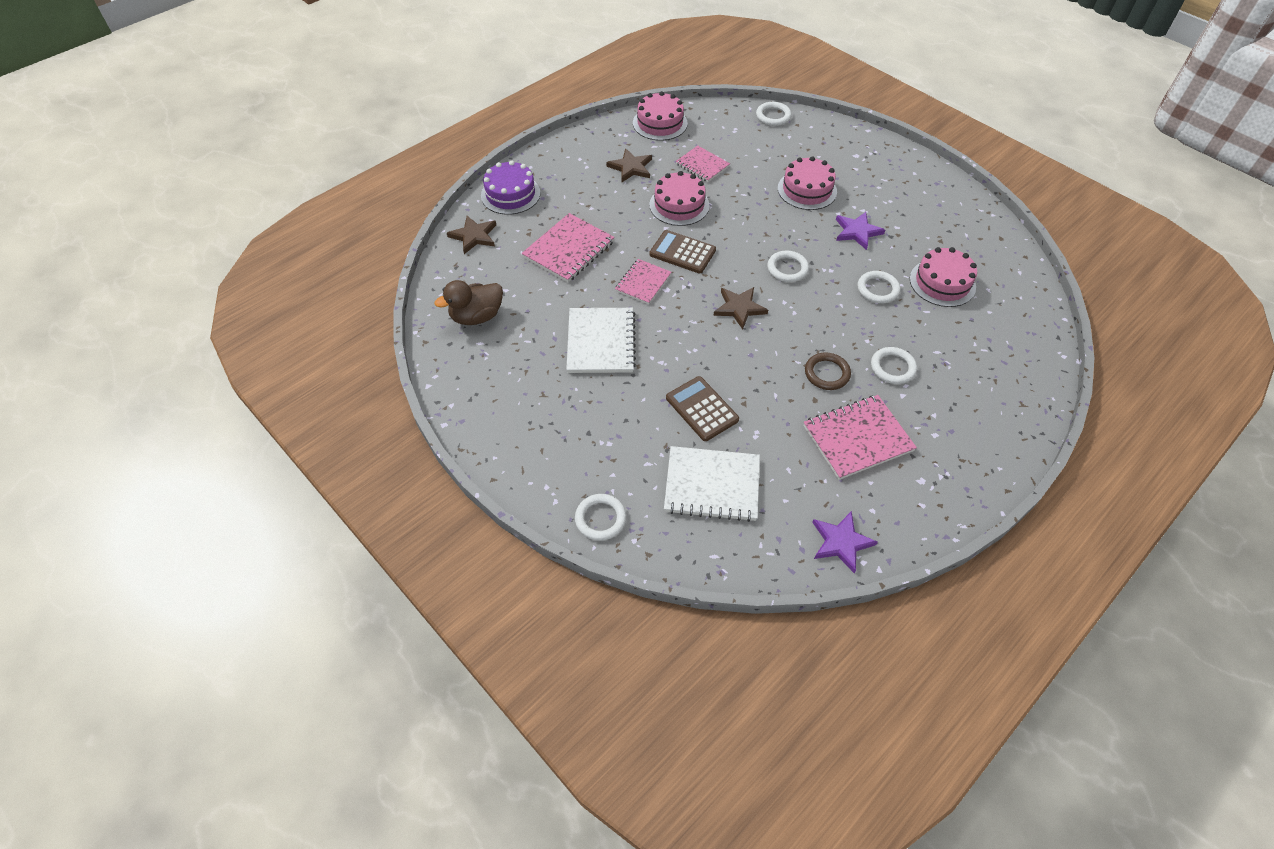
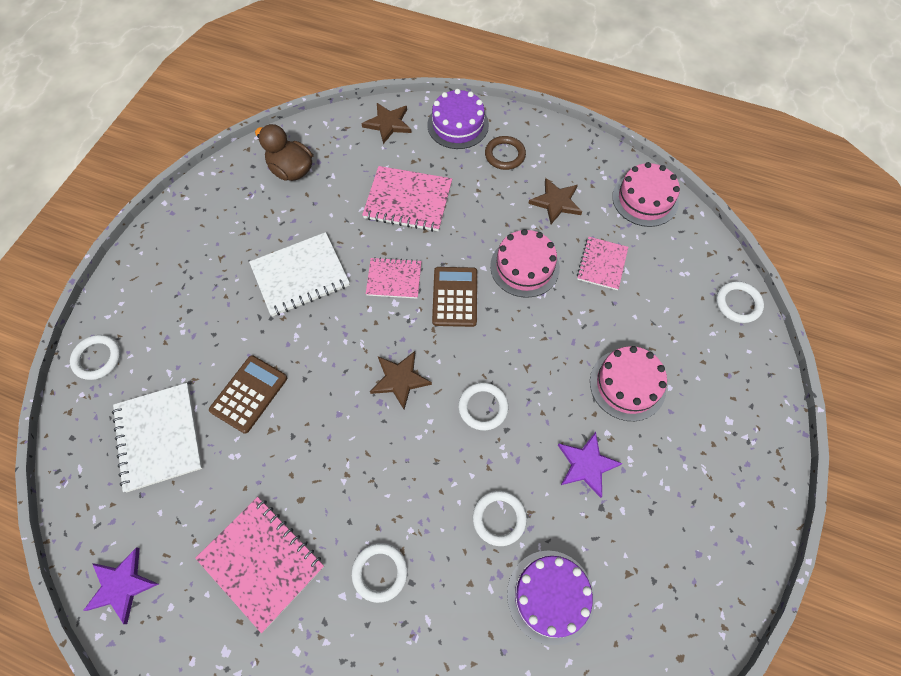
camera: 65 degrees right, 10 degrees up
(827, 373) = (342, 500): brown ring -> brown ring (505, 155)
(942, 283) = (550, 596): pink cake -> purple cake

